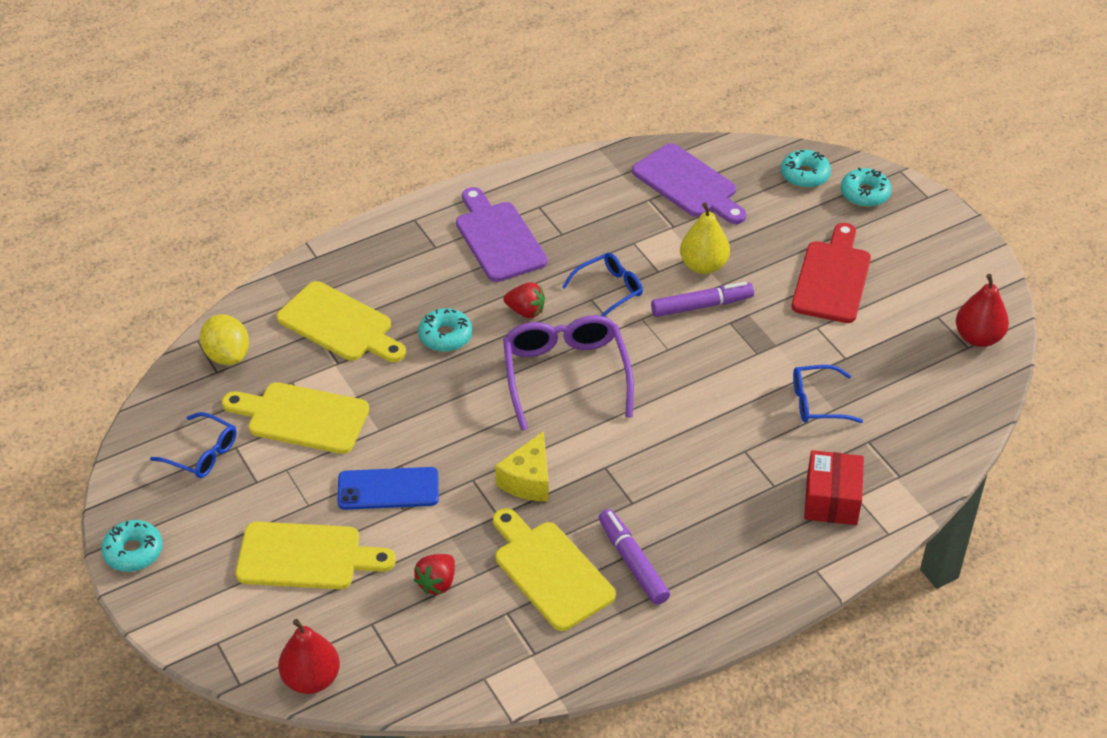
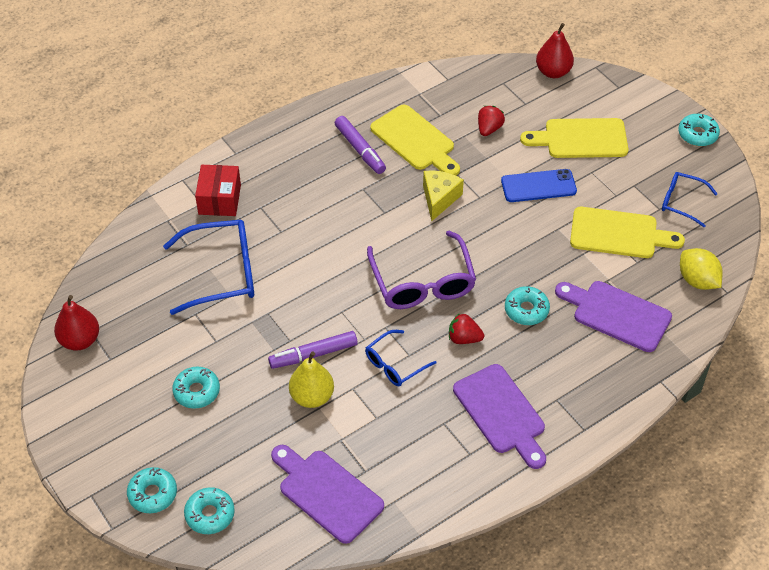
camera: 175 degrees right, 5 degrees up
(339, 324) = (617, 314): yellow cutting board -> purple cutting board
(817, 402) = (222, 273): blue glasses -> blue glasses, size x1.76
(832, 278) = (197, 391): red cutting board -> turquoise donut

